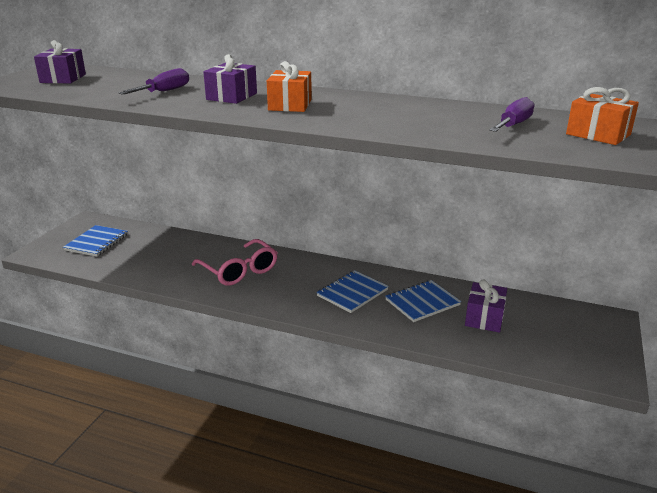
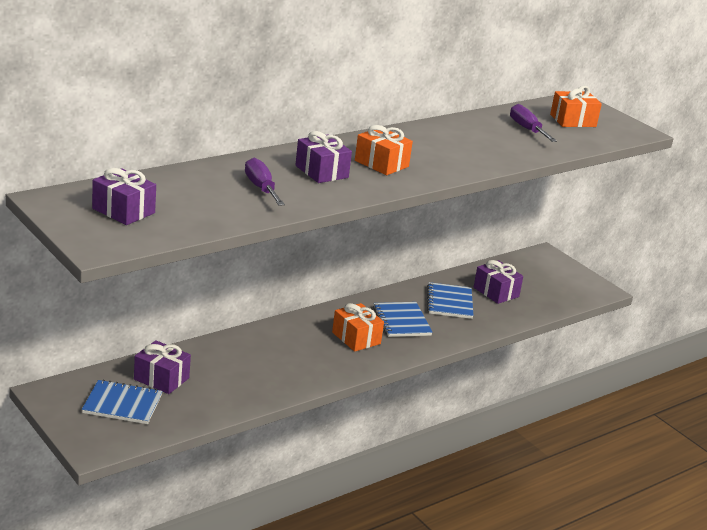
camera: 60 degrees left, 0 degrees up
(97, 242) = (122, 404): blue notebook -> blue notebook turned 45 degrees counterclockwise
(142, 242) = (161, 379): none -> purple gift
(239, 271) = (298, 352): pink glasses -> none
(294, 284) = (356, 338): none -> orange gift

